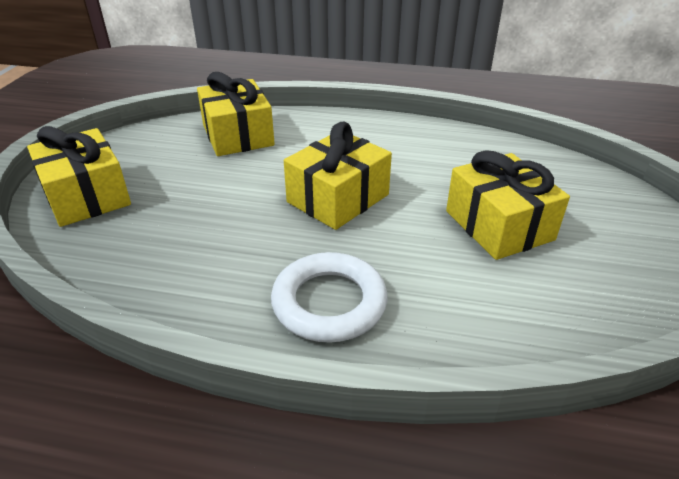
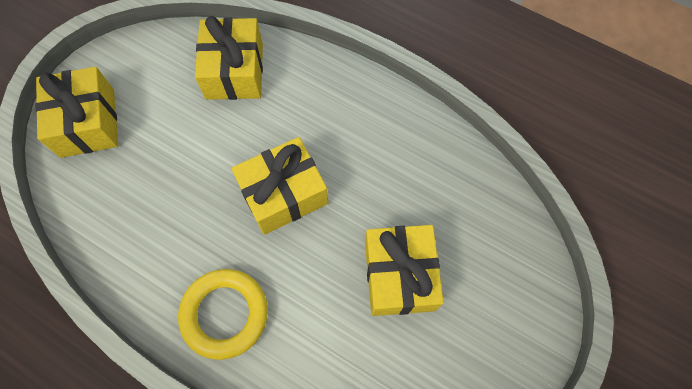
camera: 20 degrees right, 30 degrees up
(329, 302) = (225, 314): white ring -> yellow ring

